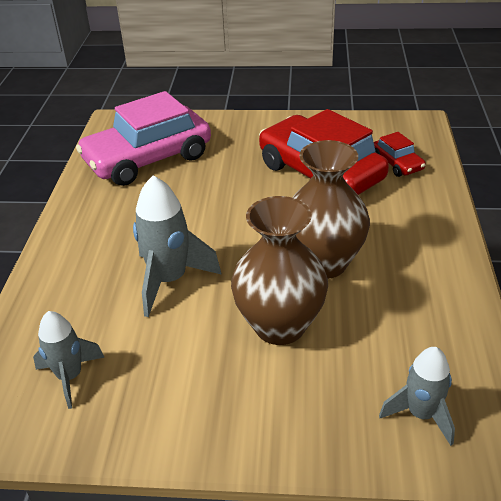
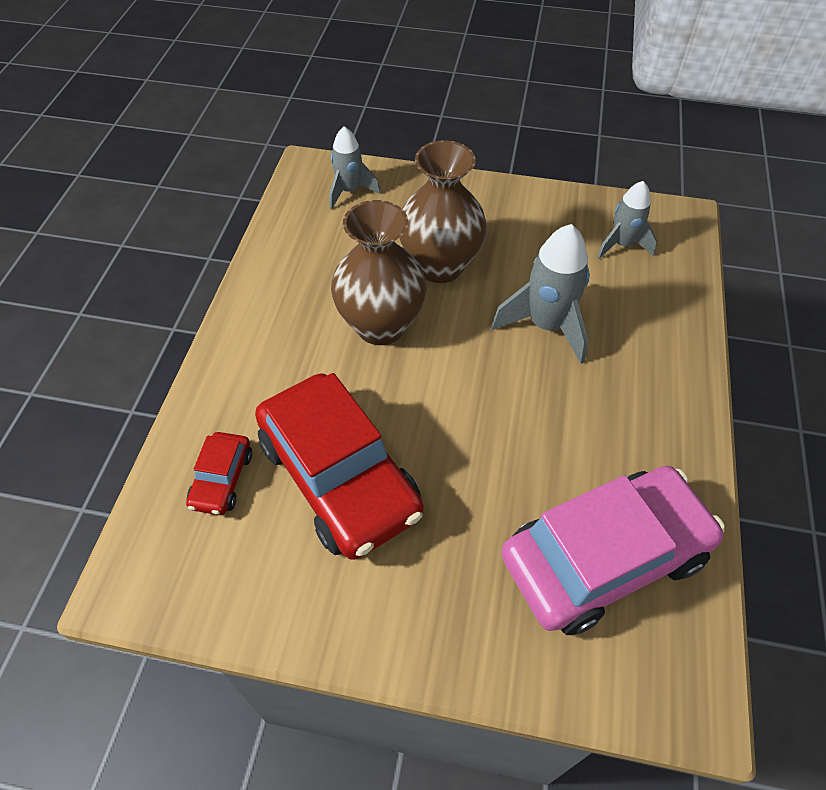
camera: 175 degrees left, 15 degrees up
(397, 163) = (222, 479): red car -> red car turned 150 degrees counterclockwise

